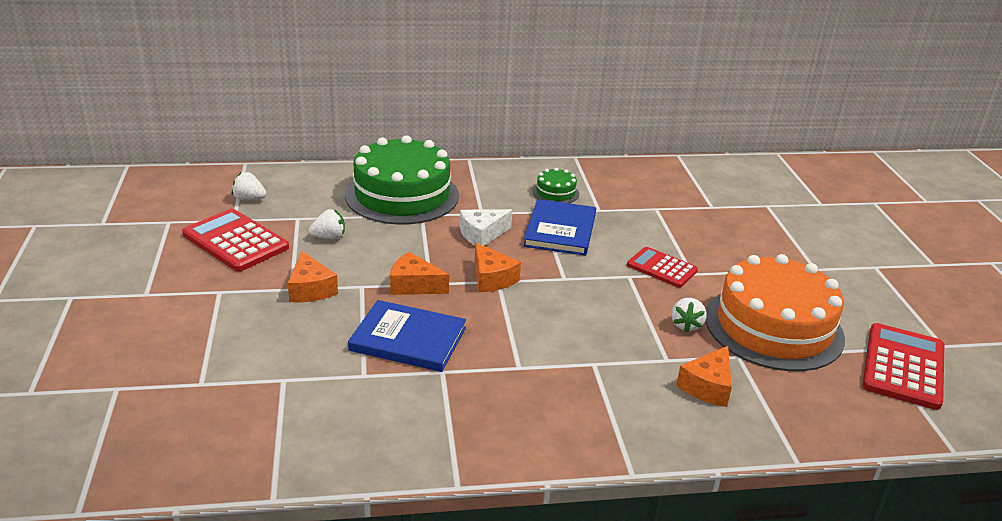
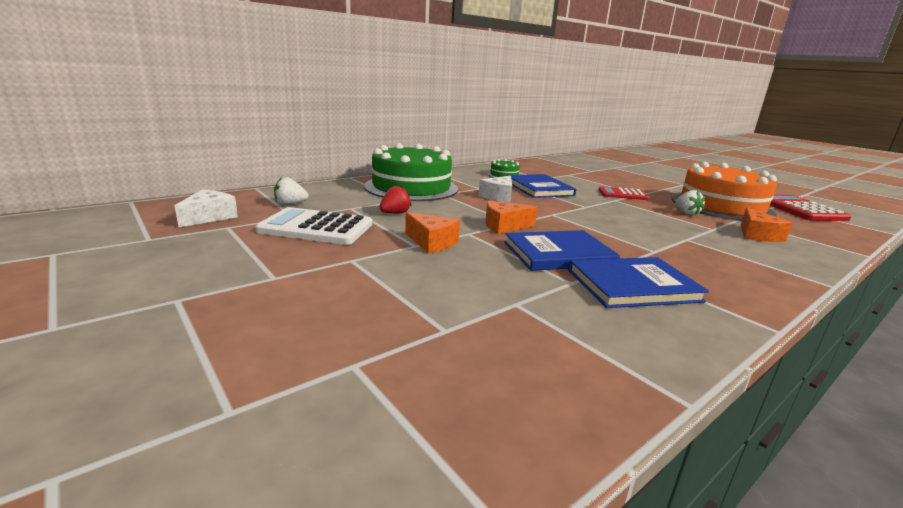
camera: 30 degrees left, 10 degrees down
(166, 204) = (209, 217): none -> white cheese
(235, 241) = (316, 228): red calculator -> white calculator
(329, 237) = (395, 213): white strawberry -> red strawberry
(414, 398) = (632, 285): none -> blue book
(491, 278) = (546, 214): orange cheese -> none

